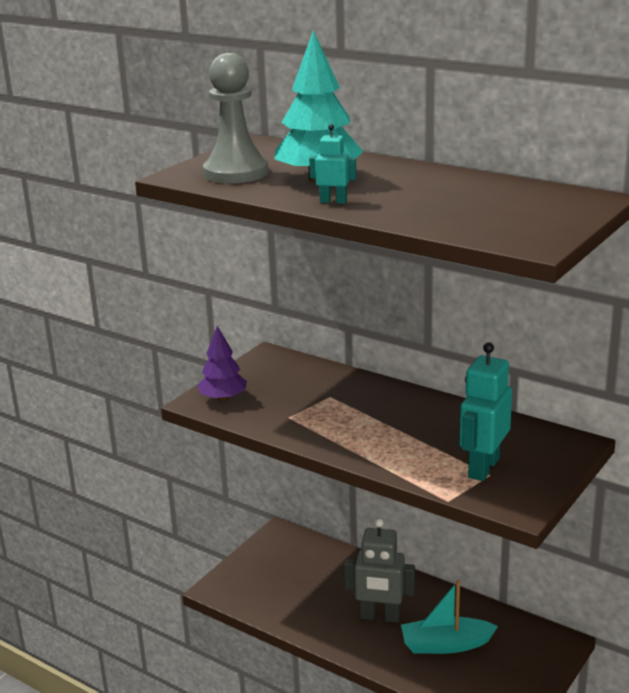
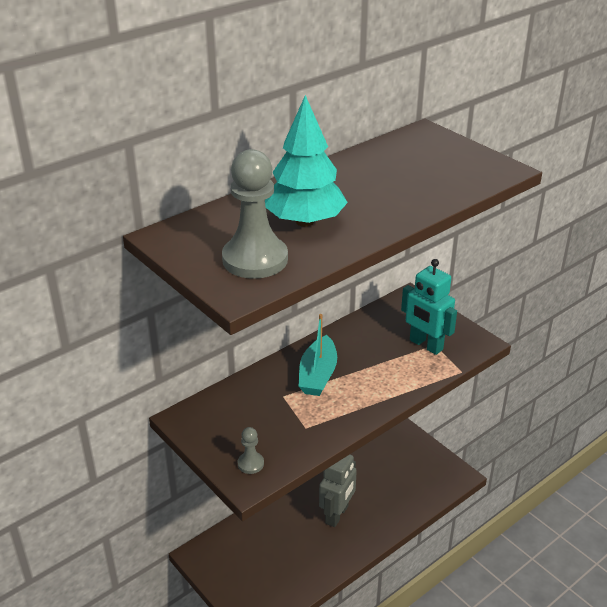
camera: 75 degrees left, 10 degrees up
(223, 398) = (250, 464): purple tree -> grey pawn
(333, 201) = (371, 225): turquoise robot -> none
(445, 645) = (381, 486): turquoise boat -> turquoise boat (318, 375)

